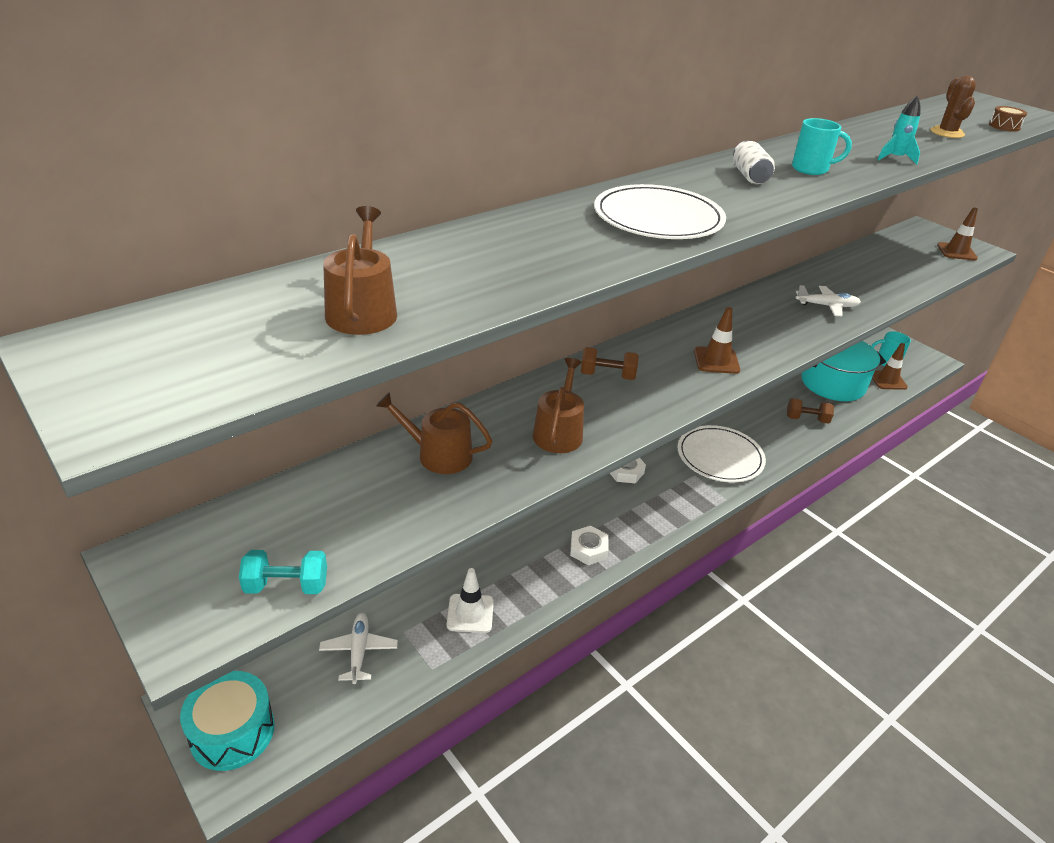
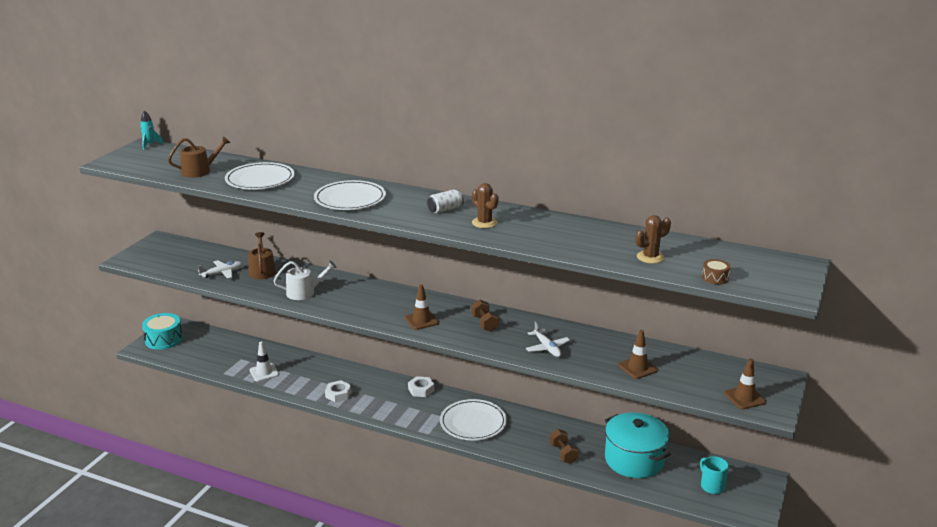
camera: 65 degrees right, 10 degrees down
(286, 586) = (160, 267): turquoise dumbbell -> none
(359, 651) = (222, 352): white plane -> white plane (222, 273)
(489, 263) = (260, 179): none -> white plate
(559, 432) = (304, 292): brown watering can -> white watering can
(607, 375) = (370, 293): brown dumbbell -> brown dumbbell (484, 323)
(811, 169) = (484, 223): turquoise mug -> brown cactus
(887, 380) = (677, 490): brown traffic cone -> brown traffic cone (638, 368)
(895, 158) = (549, 244): turquoise rocket -> turquoise rocket (149, 145)

